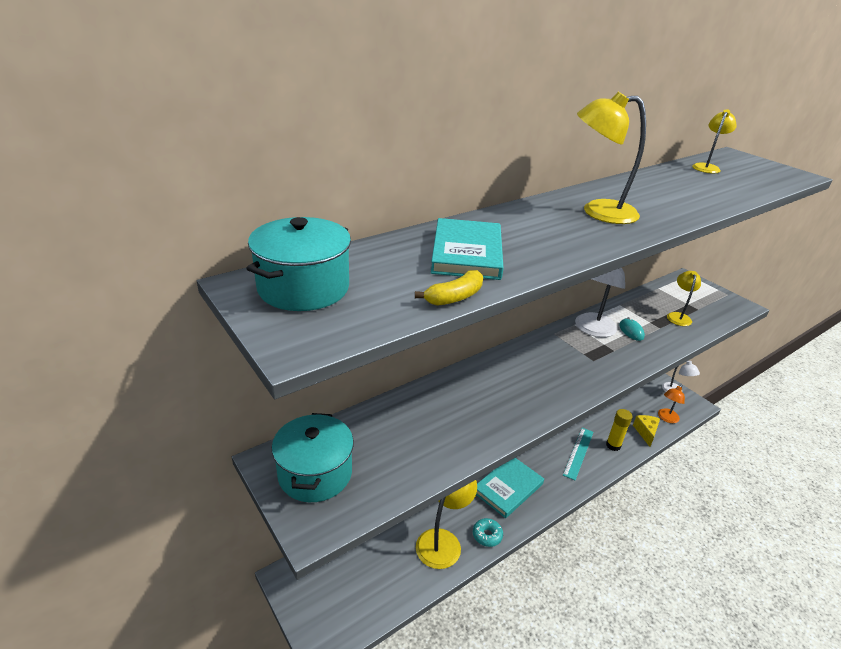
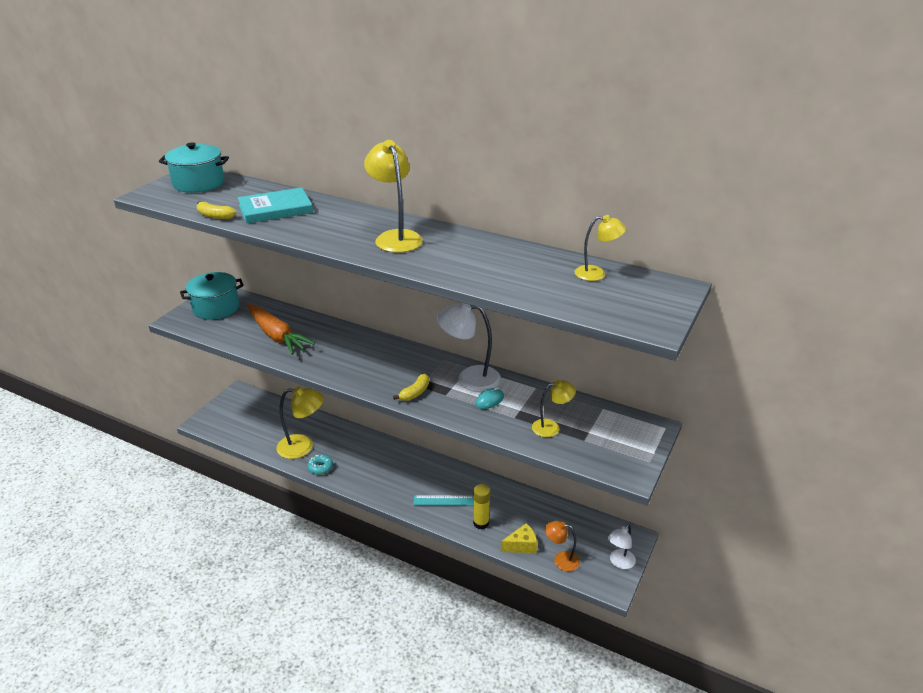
camera: 65 degrees right, 0 degrees up
(435, 432) = (276, 336): none -> orange carrot
(508, 488) = (376, 467): turquoise book -> none
(604, 366) = (415, 393): none -> yellow banana

